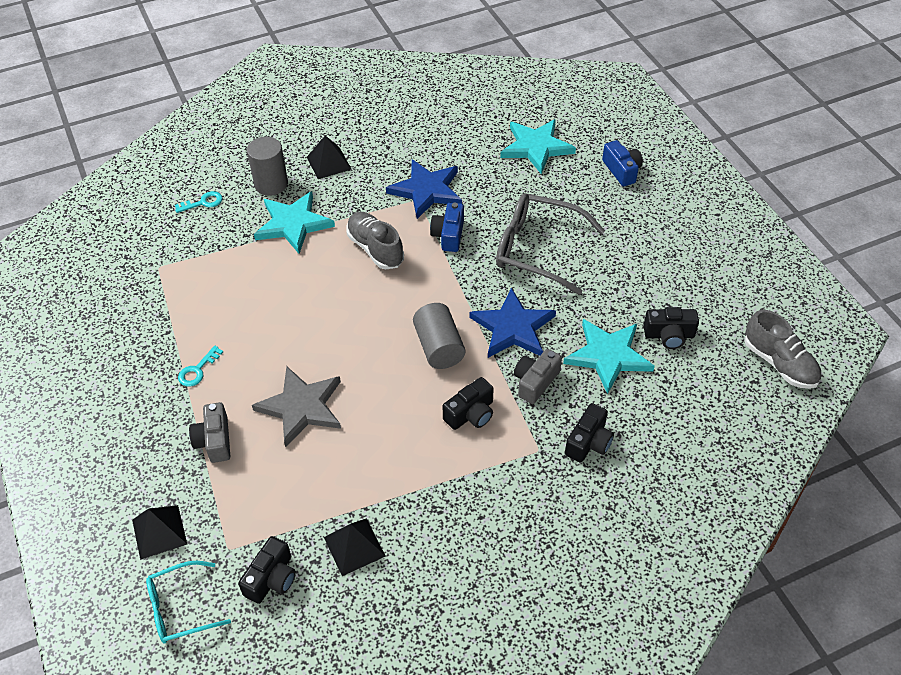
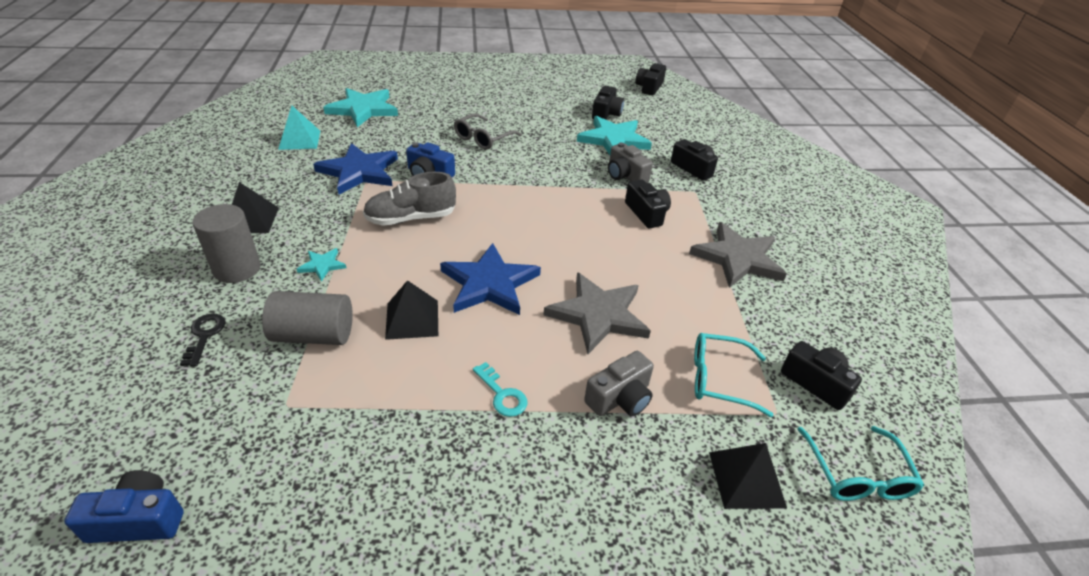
camera: 75 degrees left, 10 degrees down
(203, 202) = (204, 336): turquoise key -> black key
(214, 440) = (620, 398): grey camera -> grey camera turned 45 degrees counterclockwise
(254, 504) = (720, 379): none -> turquoise glasses
(293, 224) = (322, 265): turquoise star -> turquoise star, size x0.46
(354, 546) = (780, 314): black pyramid -> black pyramid (412, 319)
(428, 503) = (737, 258): none -> grey star
(439, 347) = (563, 211): grey cylinder -> grey cylinder (314, 335)
(455, 134) = (299, 140): none -> turquoise pyramid
(513, 328) = (562, 171): blue star -> blue star (489, 283)
(538, 249) = (483, 138): grey glasses -> grey glasses, size x0.60
(622, 170) = (428, 85): blue camera -> blue camera (138, 520)
(779, 363) = (649, 87): grey shoe -> black camera

